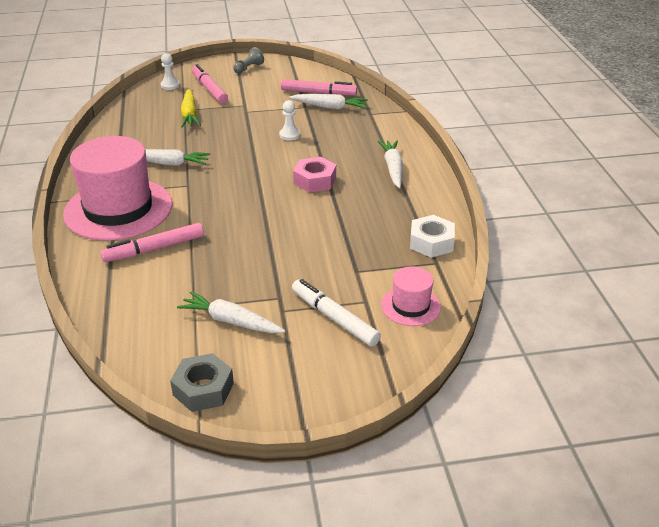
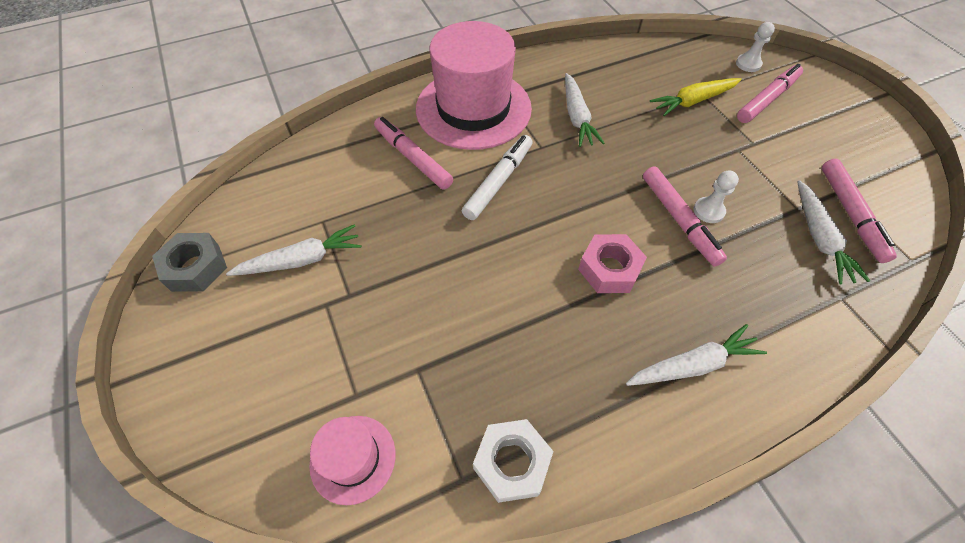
camera: 75 degrees right, 20 degrees up
(231, 321) = (301, 260): white carrot -> white carrot turned 60 degrees clockwise
(248, 68) = (855, 119): grey pawn -> none
(290, 147) = (679, 220): none -> pink marker
(334, 318) = (317, 364): white marker -> white marker (498, 182)

